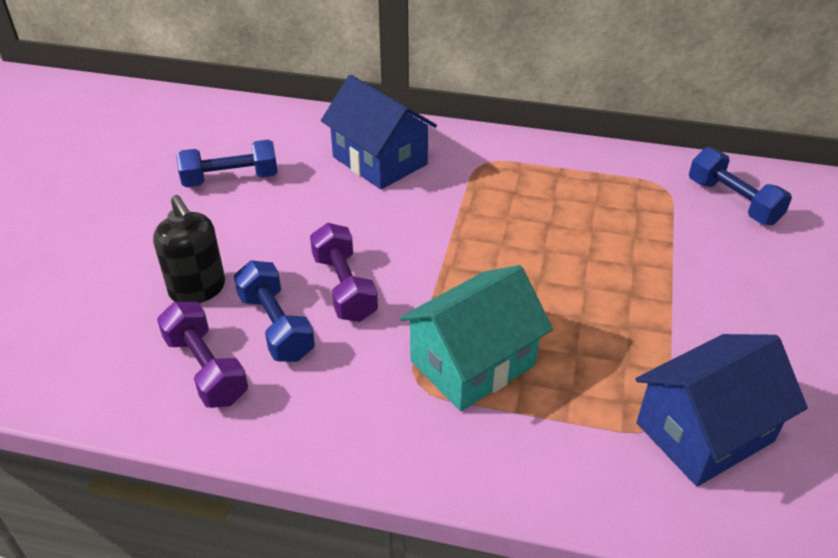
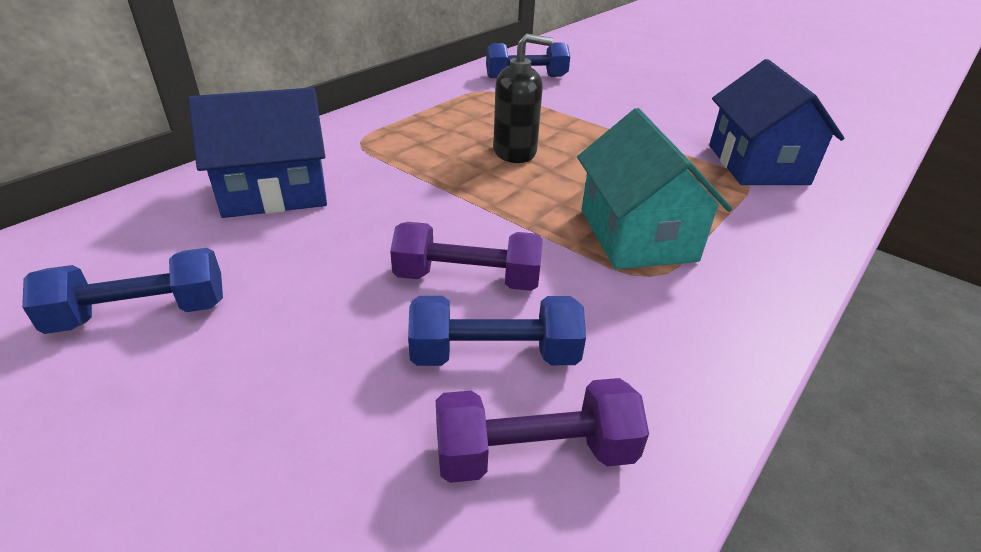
camera: 65 degrees left, 5 degrees down
(198, 289) = (354, 417): black soap dispenser -> black soap dispenser (515, 152)
(231, 179) = (141, 314): blue dumbbell -> blue dumbbell turned 60 degrees clockwise

